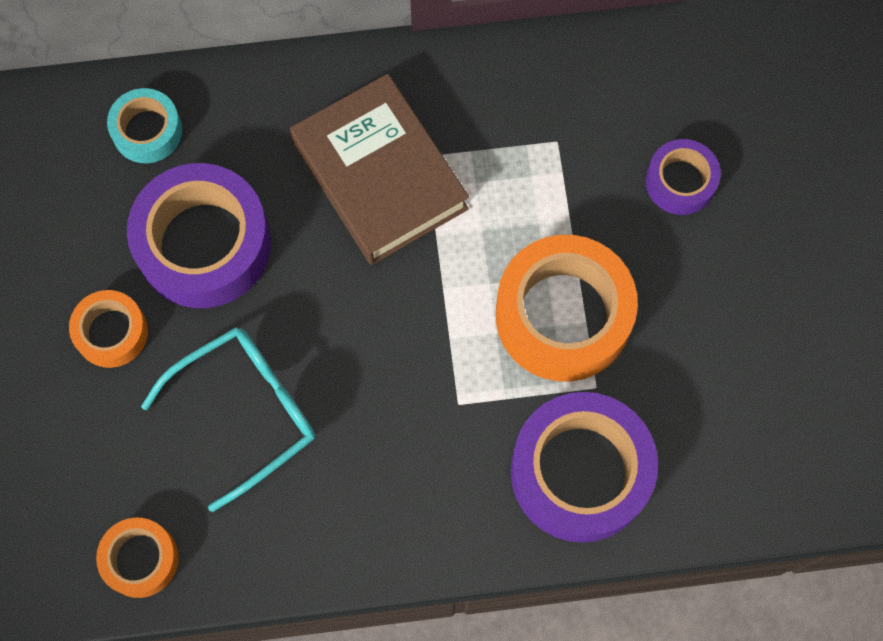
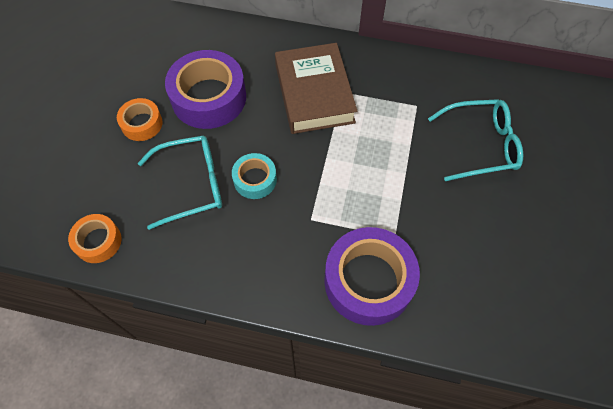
camera: 20 degrees right, 10 degrees down
(147, 131) = (205, 40): turquoise tape -> turquoise tape (255, 180)
(563, 315) = (389, 192): orange tape -> none
(680, 182) = (480, 145): purple tape -> turquoise glasses

